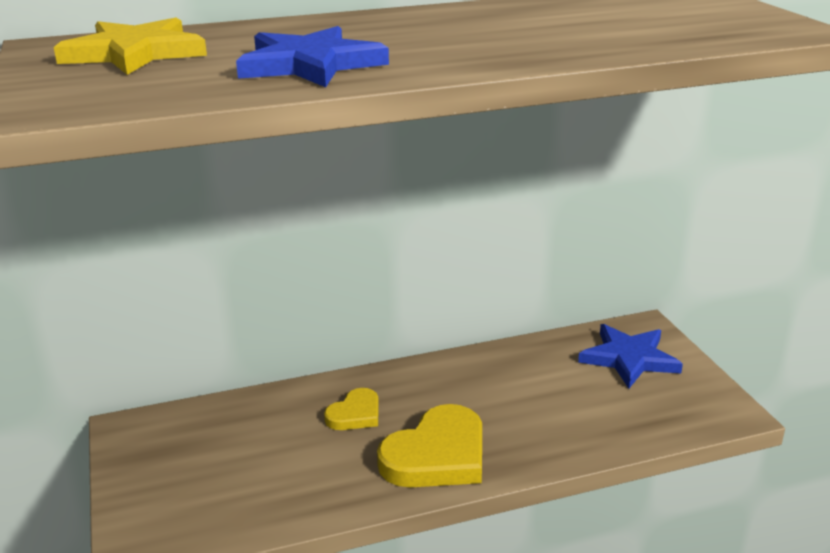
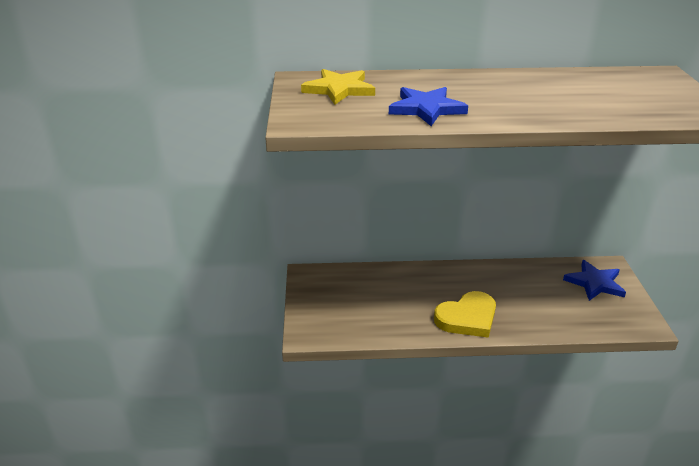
camera: 15 degrees right, 5 degrees up
(355, 414) = (427, 287): yellow heart -> none

